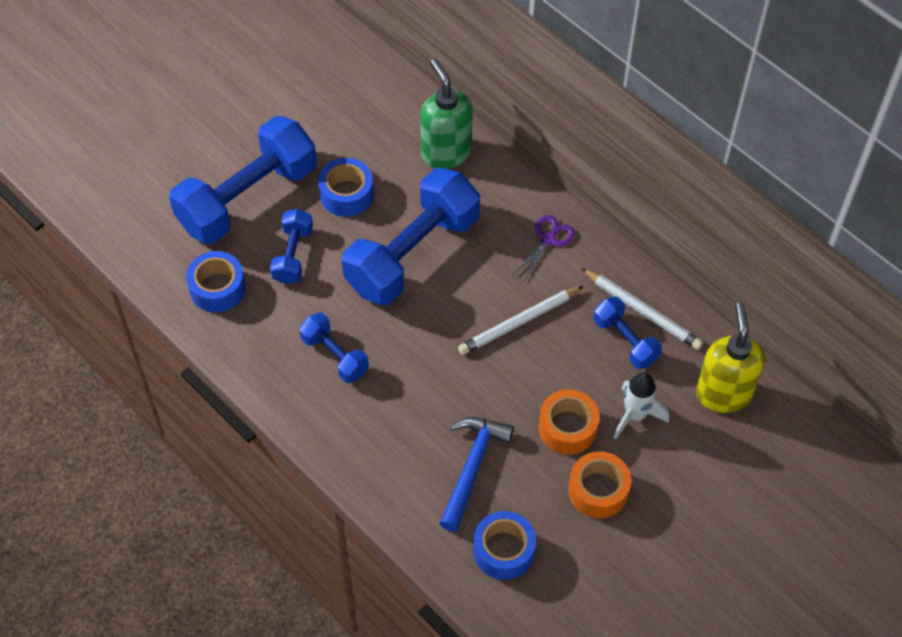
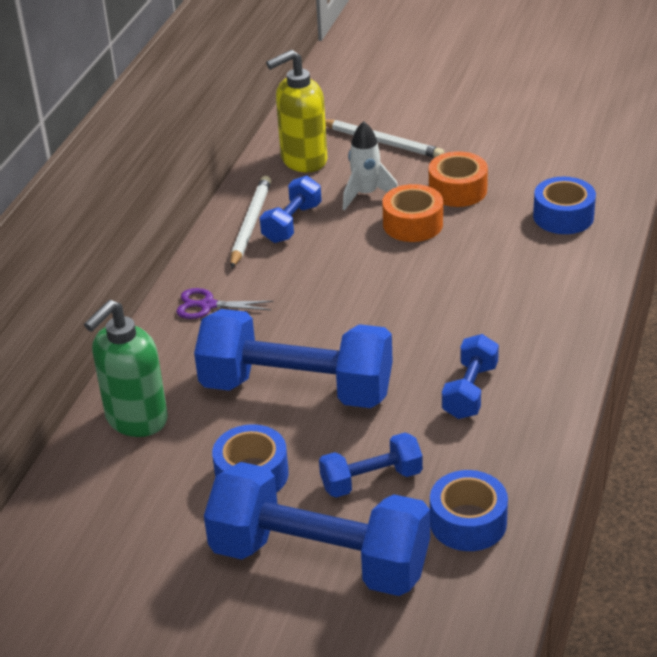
camera: 115 degrees left, 20 degrees down
(472, 467) = (504, 260): blue hammer -> none
(519, 322) = (324, 288): white pencil -> white pencil (382, 142)

